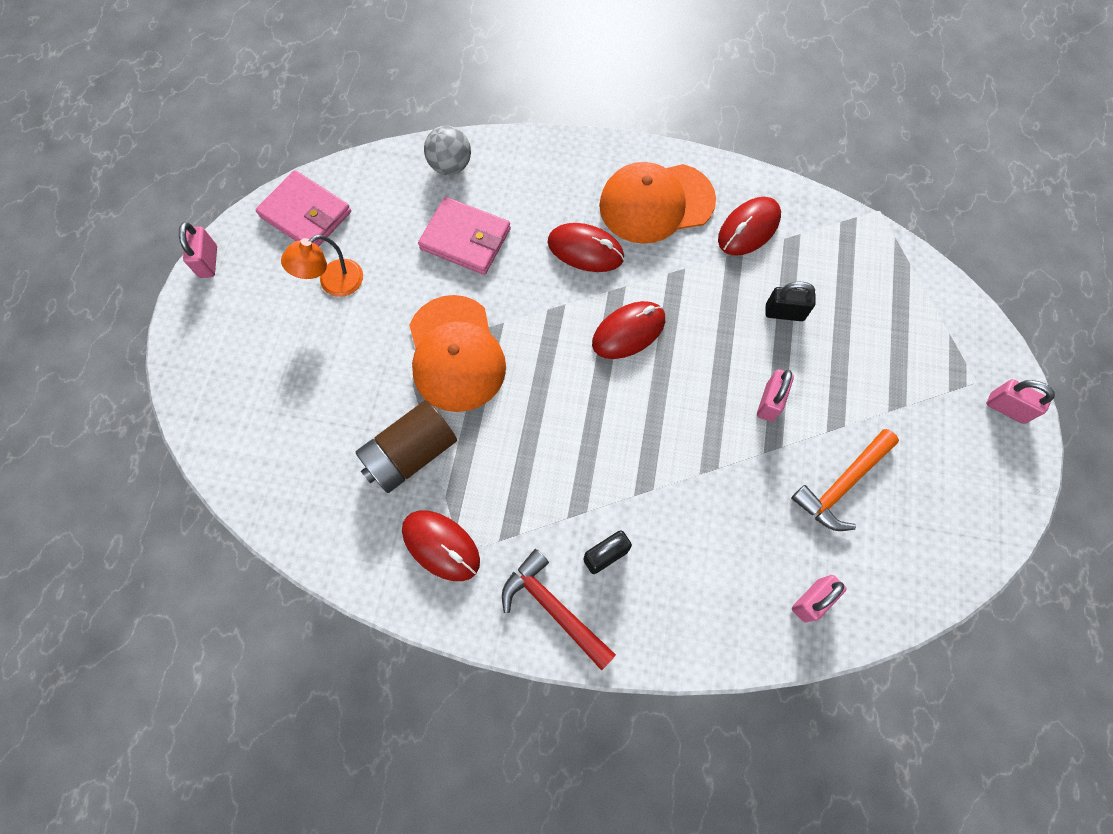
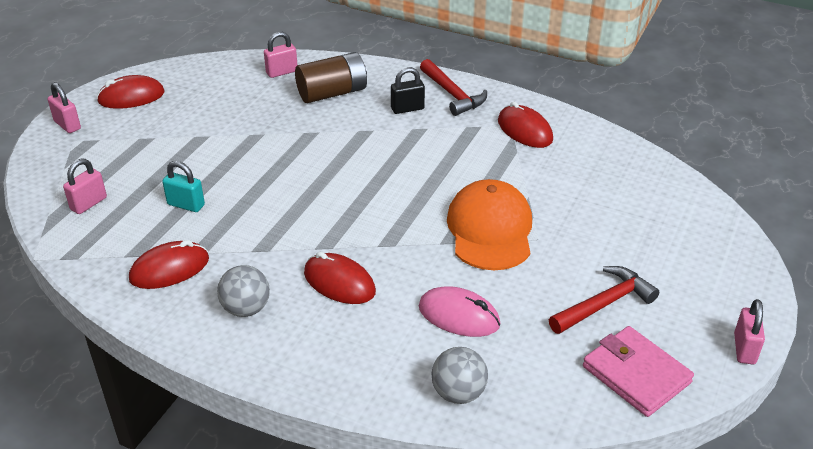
camera: 165 degrees left, 30 degrees down
(333, 283) = (604, 304): orange lamp -> red hammer
(411, 454) = (540, 177): brown battery -> brown battery (332, 93)
(465, 239) = (459, 316): pink wallet -> pink mouse
(628, 332) = (329, 217): red mouse -> red mouse (131, 97)
(656, 203) = (246, 309): orange cap -> grey ball
(769, 402) = (240, 157): pink padlock -> pink padlock (88, 203)
(784, 312) = (186, 205): black padlock -> turquoise padlock
(842, 485) = (221, 111): orange hammer -> none

